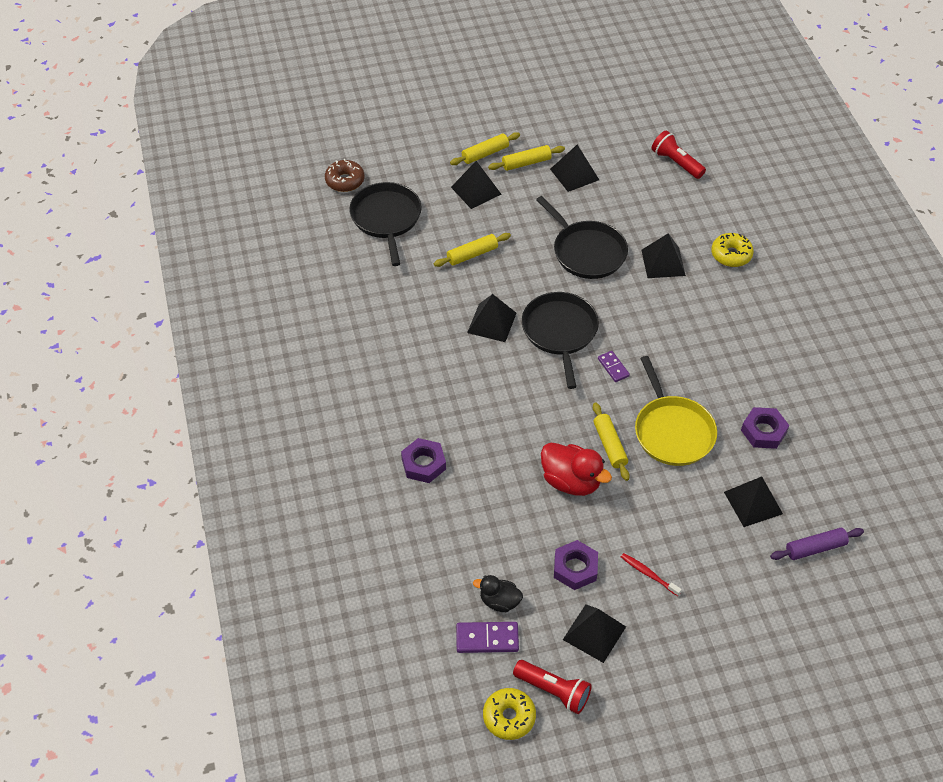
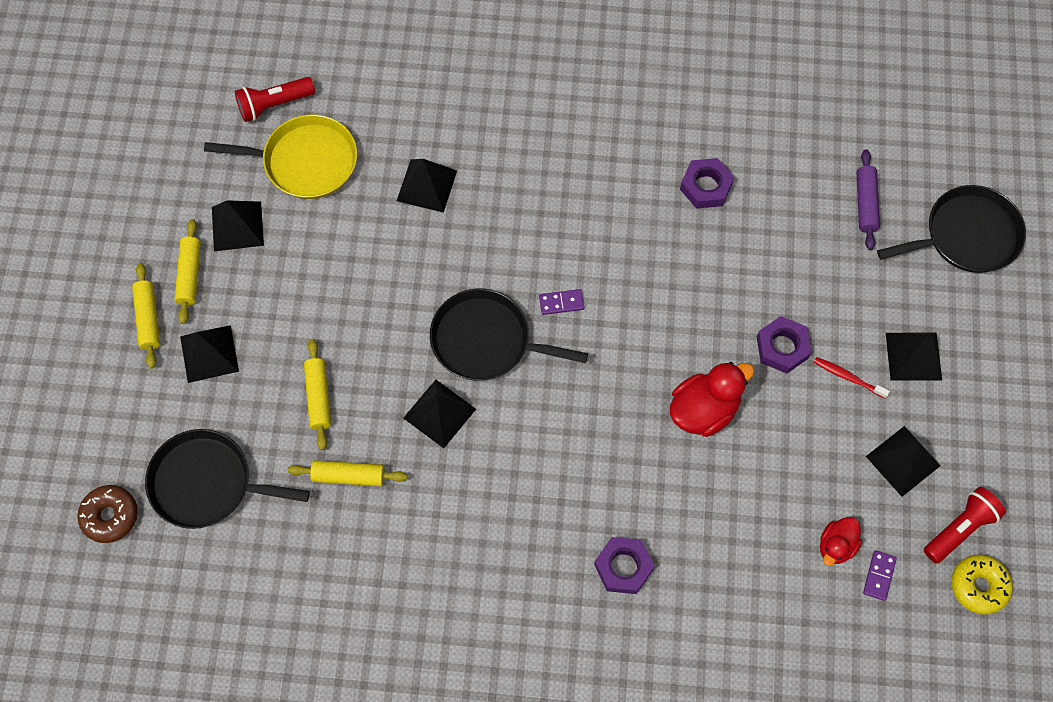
camera: 70 degrees left, 15 degrees up
(487, 638) = (879, 576): purple domino -> purple domino, size x0.65
(499, 601) = (836, 546): black duck -> red duck
(575, 568) = (818, 449): purple nut -> purple nut (782, 347)
(586, 251) = (373, 262): black pan -> black pan (966, 235)
(610, 445) = (669, 350): yellow rolling pin -> yellow rolling pin (348, 476)
(648, 574) = (848, 377): red toothbrush -> red toothbrush turned 60 degrees clockwise
(672, 431) = (673, 277): yellow pan -> yellow pan (305, 161)
(731, 255) = (446, 109): yellow donut -> none
(753, 503) = (792, 237): black pyramid -> black pyramid (913, 356)

